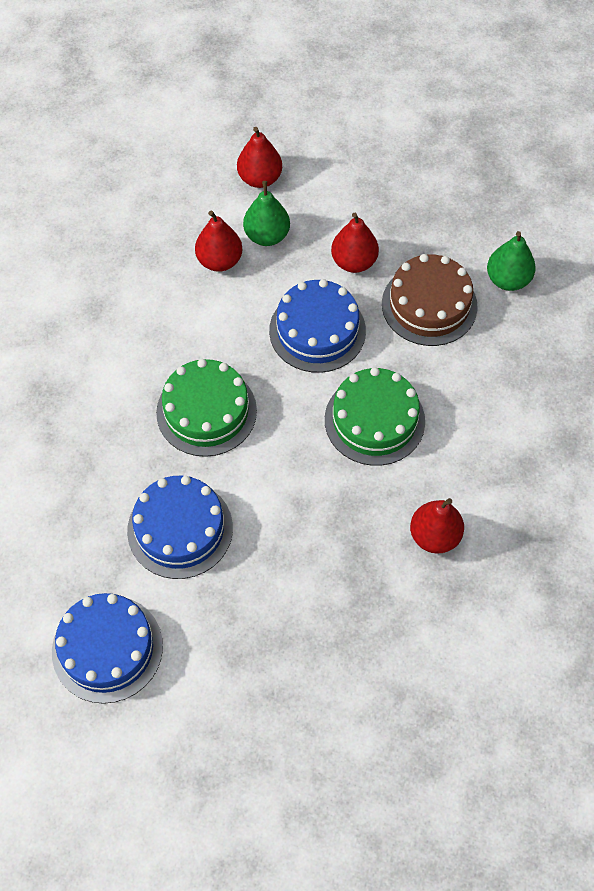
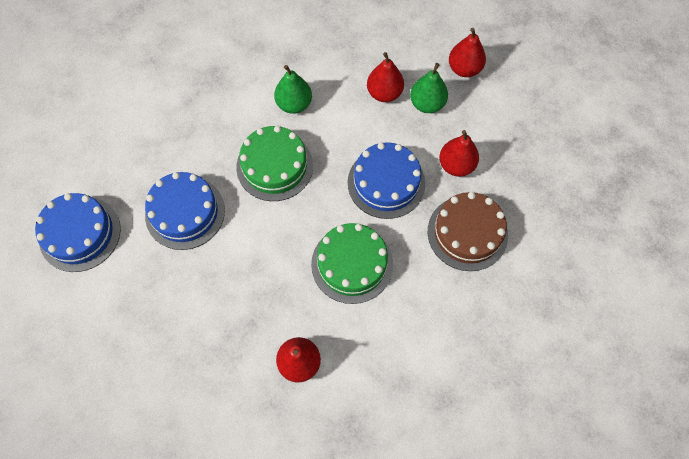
camera: 50 degrees right, 5 degrees up
(507, 279) = (534, 266): green pear -> green pear (294, 104)

